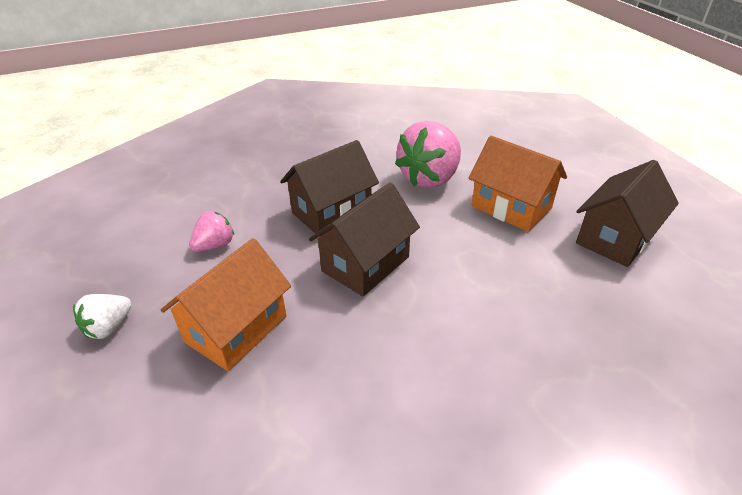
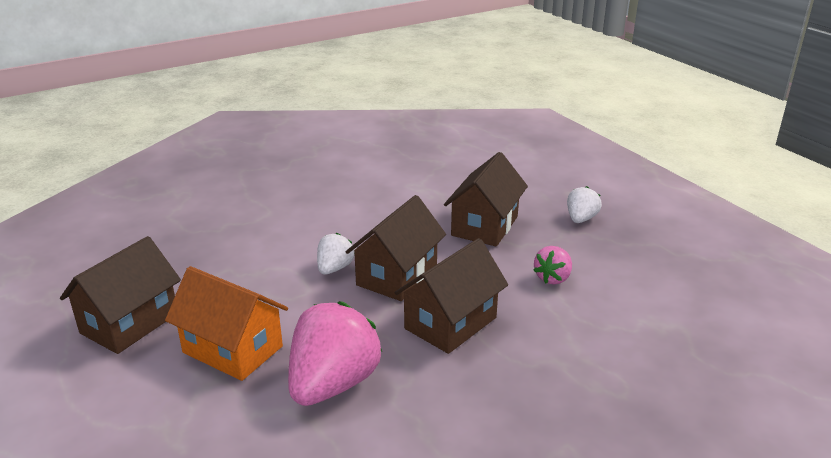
camera: 170 degrees right, 10 degrees down
(236, 329) = (485, 226): orange house -> brown house
(430, 280) = (334, 268): none -> white strawberry

